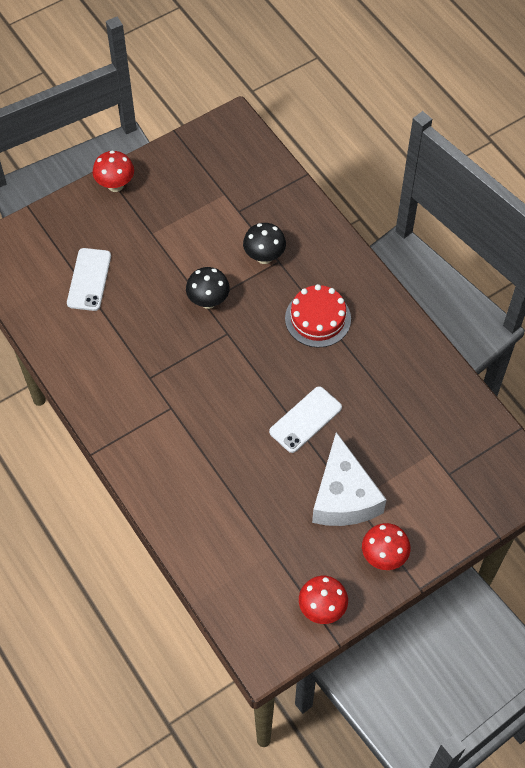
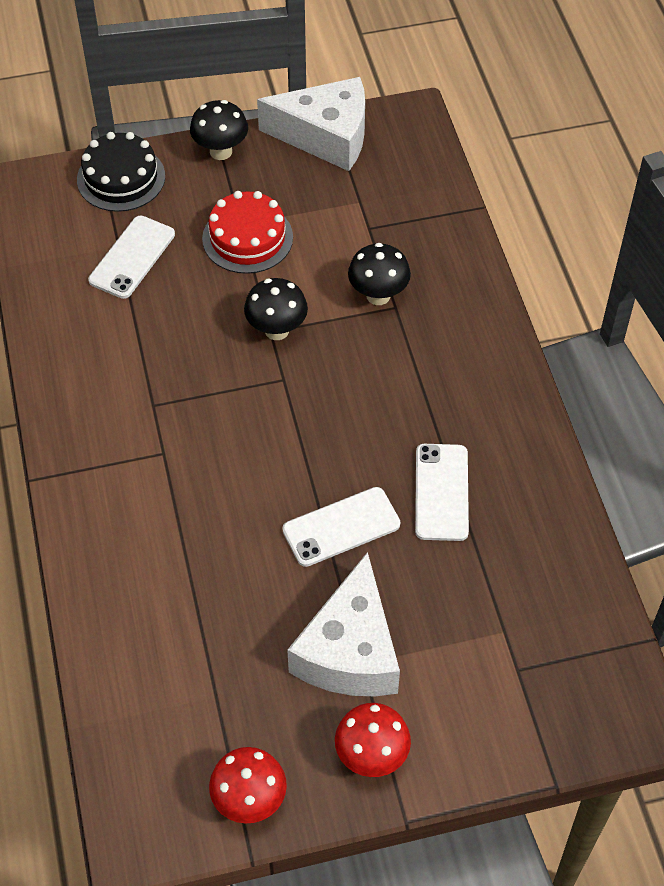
camera: 20 degrees right, 5 degrees down
(55, 224) = (121, 178): none -> black cake
(115, 185) = (221, 151): red mushroom -> black mushroom
(182, 153) = (326, 136): none -> white cheese
(318, 318) = (417, 397): red cake -> red cake (247, 238)
(358, 377) = (441, 492): none -> white phone

